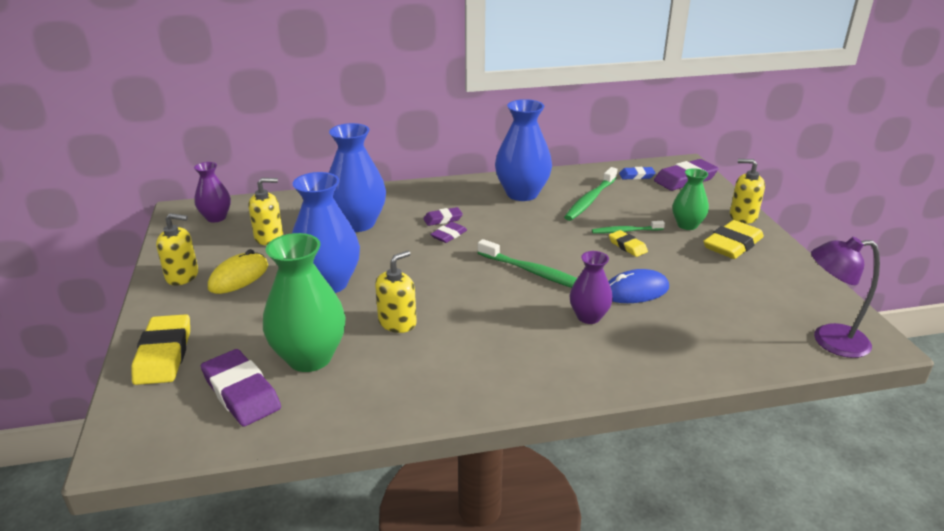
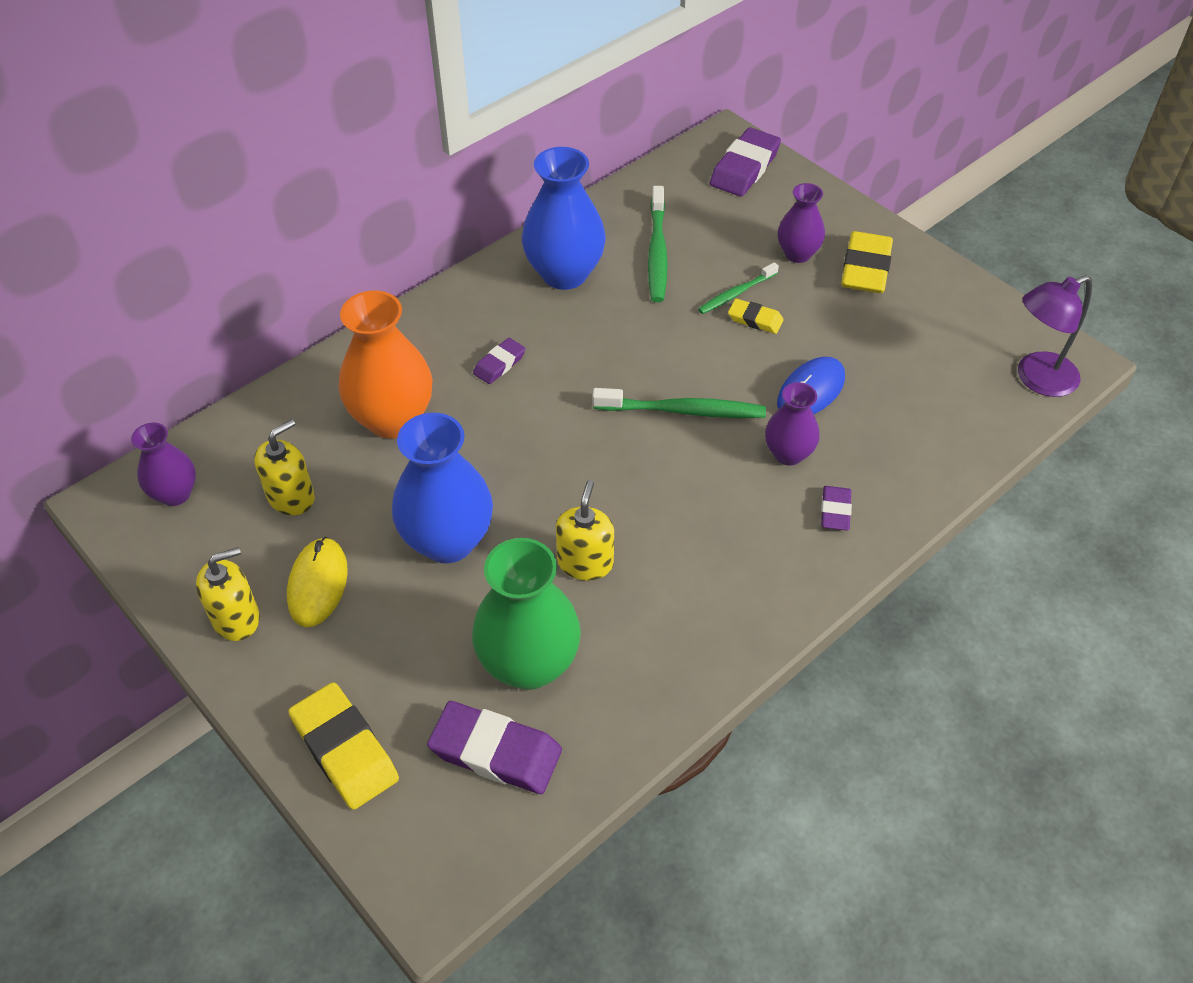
camera: 30 degrees left, 20 degrees up
(358, 223) = (392, 419): blue vase -> orange vase
(449, 235) = (530, 390): purple eraser -> purple eraser (835, 511)
(636, 176) = (683, 182): blue eraser -> none
(687, 225) = (797, 254): green vase -> purple vase
(743, 216) = (848, 213): yellow soap dispenser -> none

